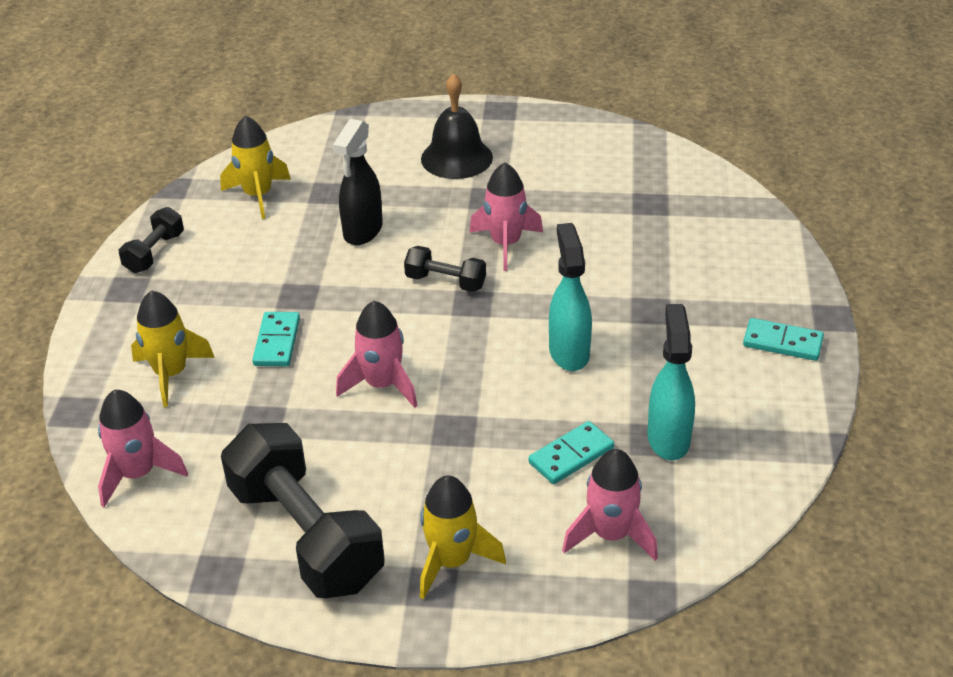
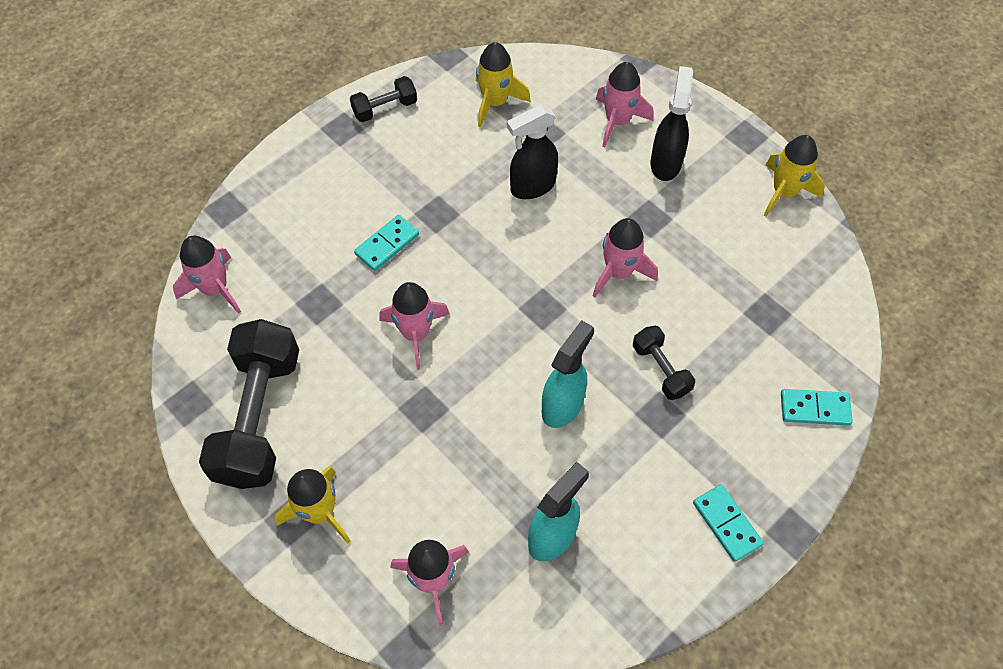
camera: 40 degrees right, 20 degrees up
(171, 374) = (303, 222): yellow rocket -> yellow rocket (784, 192)
(383, 153) = (617, 121): none -> pink rocket
(445, 282) = (542, 275): black dumbbell -> black dumbbell (660, 369)
(456, 158) = (665, 163): black bell -> black spray bottle
(571, 455) = (474, 494): turquoise domino -> turquoise domino (814, 408)

